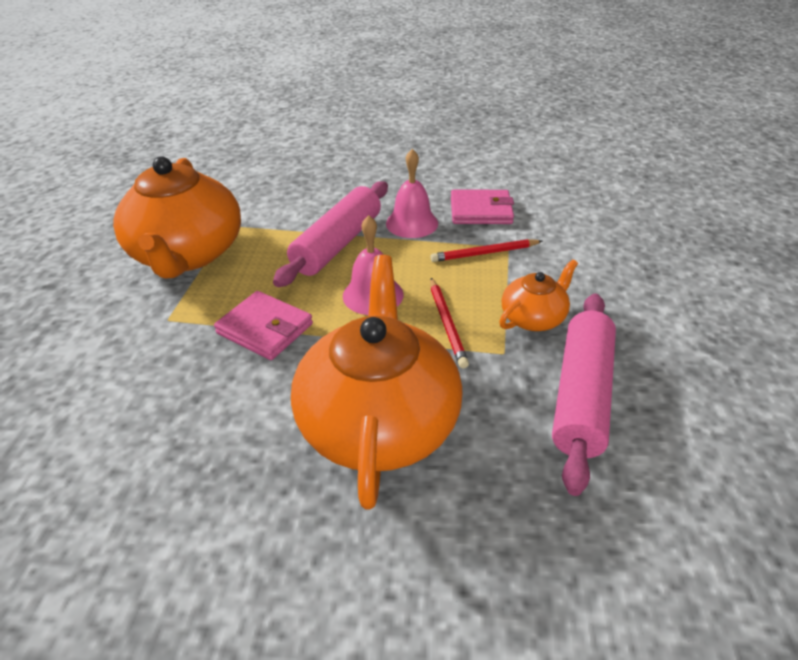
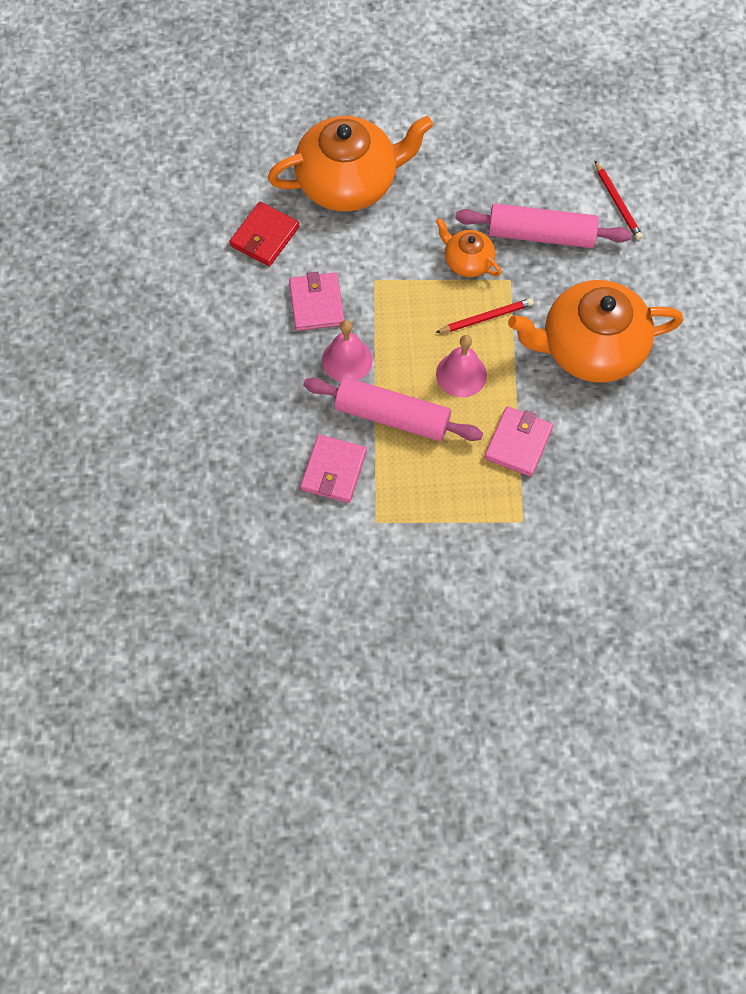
camera: 100 degrees left, 25 degrees up
(188, 254) = (430, 542): orange teapot -> orange teapot (348, 182)
(295, 208) = (333, 471): none -> pink wallet
(484, 253) = (387, 297): red pencil -> red pencil (617, 203)
(562, 189) = (264, 236): none -> red wallet

